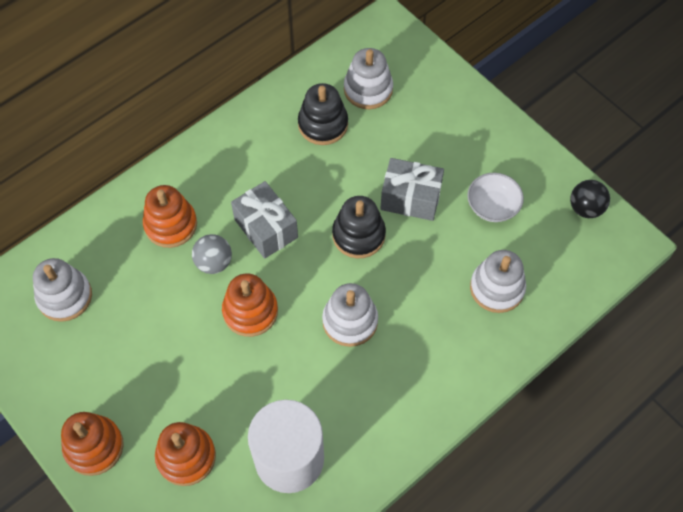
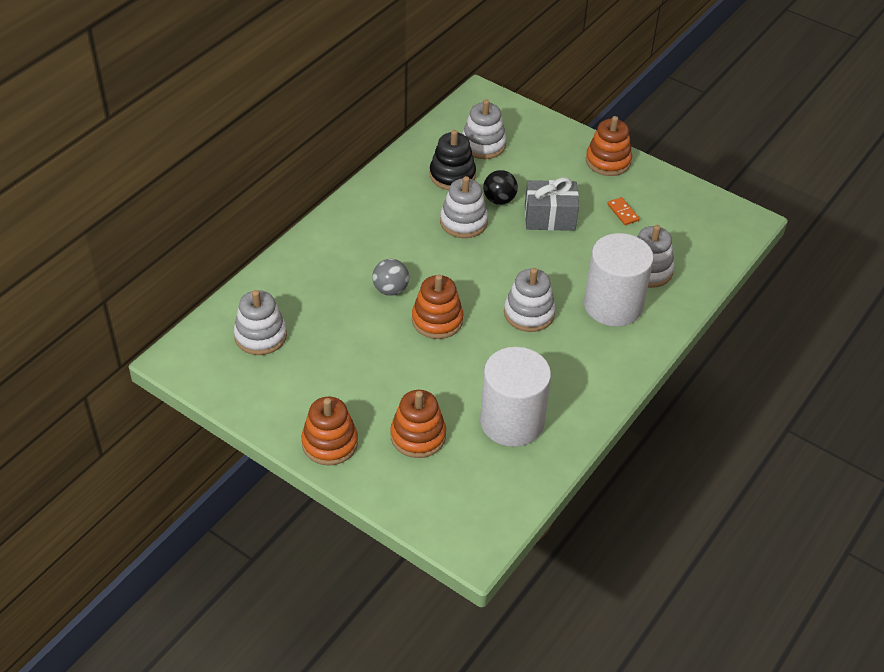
camera: 15 degrees left, 15 degrees down
(171, 224) = (340, 268): orange stacking toy -> orange stacking toy (608, 161)
(266, 228) = (429, 258): grey gift -> none
(316, 188) = (463, 222): none -> white stacking toy
(358, 235) = (513, 250): black stacking toy -> none
(444, 327) = (613, 305): none -> white cylinder
(492, 206) = (623, 212): white bowl -> orange domino
(585, 208) = (702, 203): black ball -> black ball (499, 200)

